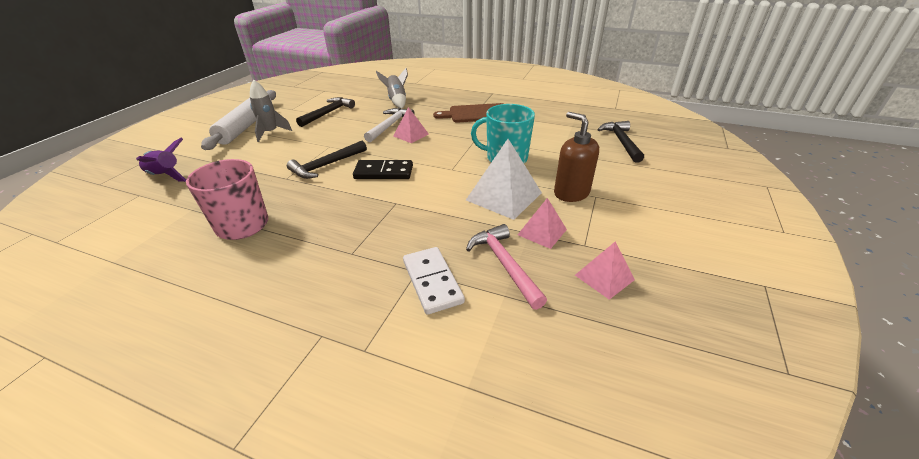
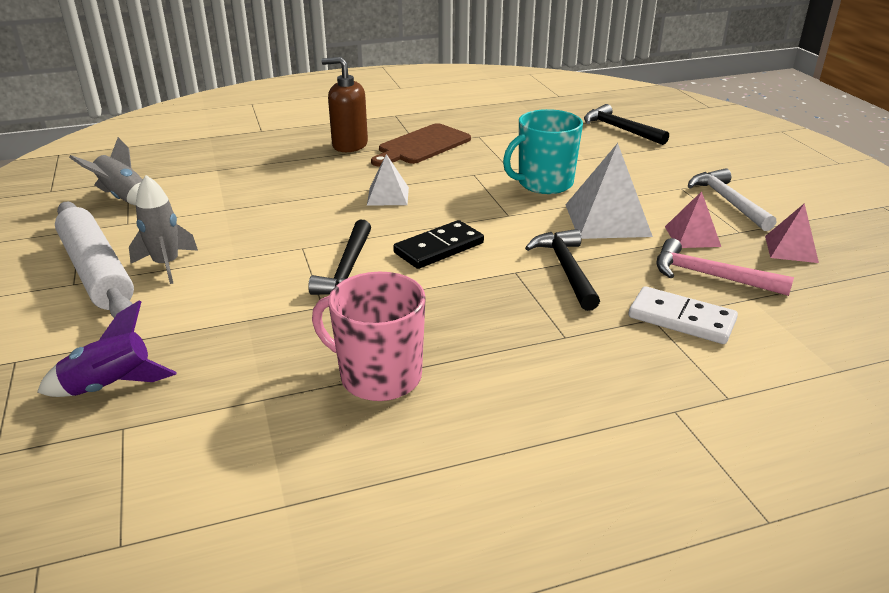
camera: 40 degrees left, 5 degrees down
(328, 113) = (207, 209): black hammer -> black hammer (566, 269)
(390, 126) = (337, 194): white hammer -> white hammer (728, 201)
(397, 101) = (283, 161): grey rocket -> grey rocket (124, 198)
(411, 135) = (388, 196): pink pyramid -> white pyramid
(571, 193) = (658, 193): brown soap dispenser -> brown soap dispenser (349, 145)

